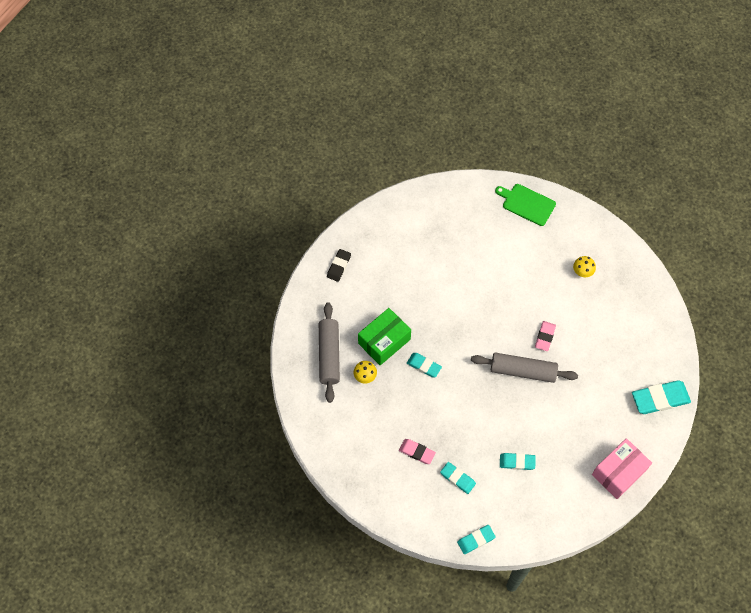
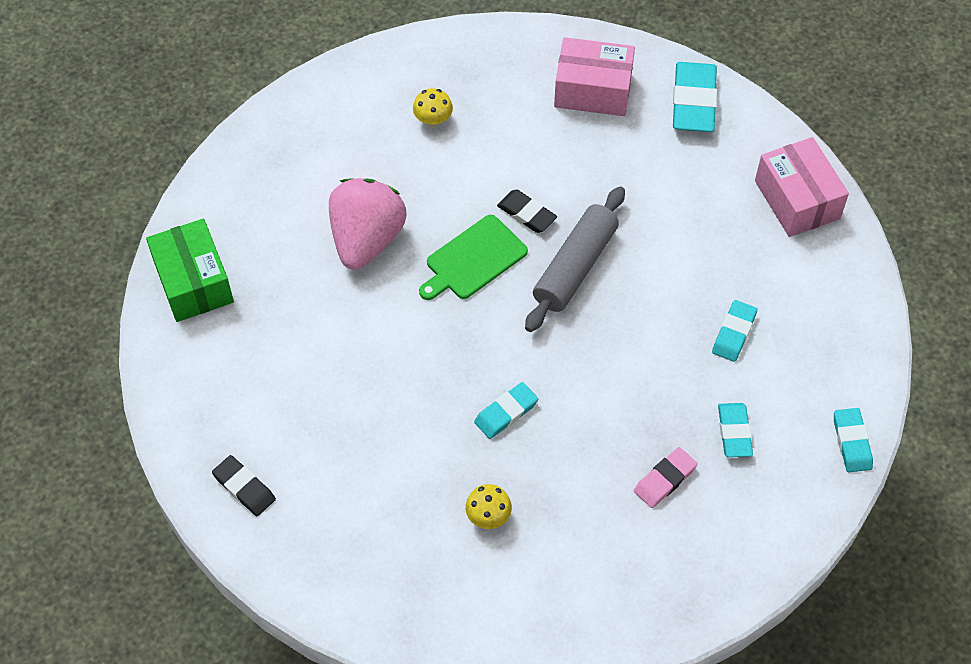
camera: 70 degrees left, 5 degrees down
(329, 355) = (420, 565): grey rolling pin -> none
(384, 341) = (432, 461): green box -> green box (193, 282)
(457, 478) = (734, 432): turquoise eraser -> turquoise eraser turned 60 degrees counterclockwise
(495, 267) = (366, 239): none -> pink strawberry
(527, 204) = (269, 150): green cutting board -> green cutting board (473, 259)
(545, 337) = (526, 214): pink eraser -> black eraser
(641, 344) = (593, 90): none -> pink box

